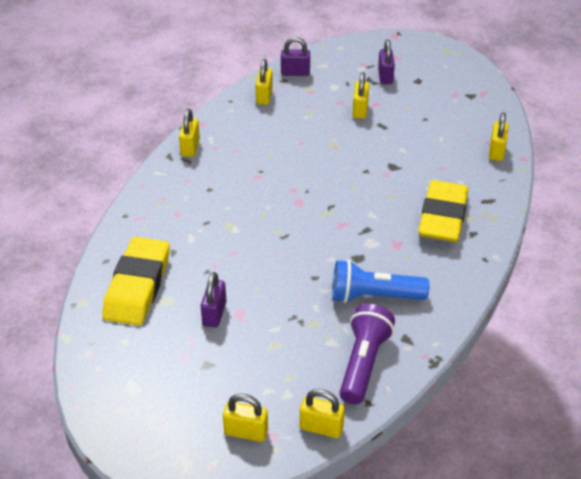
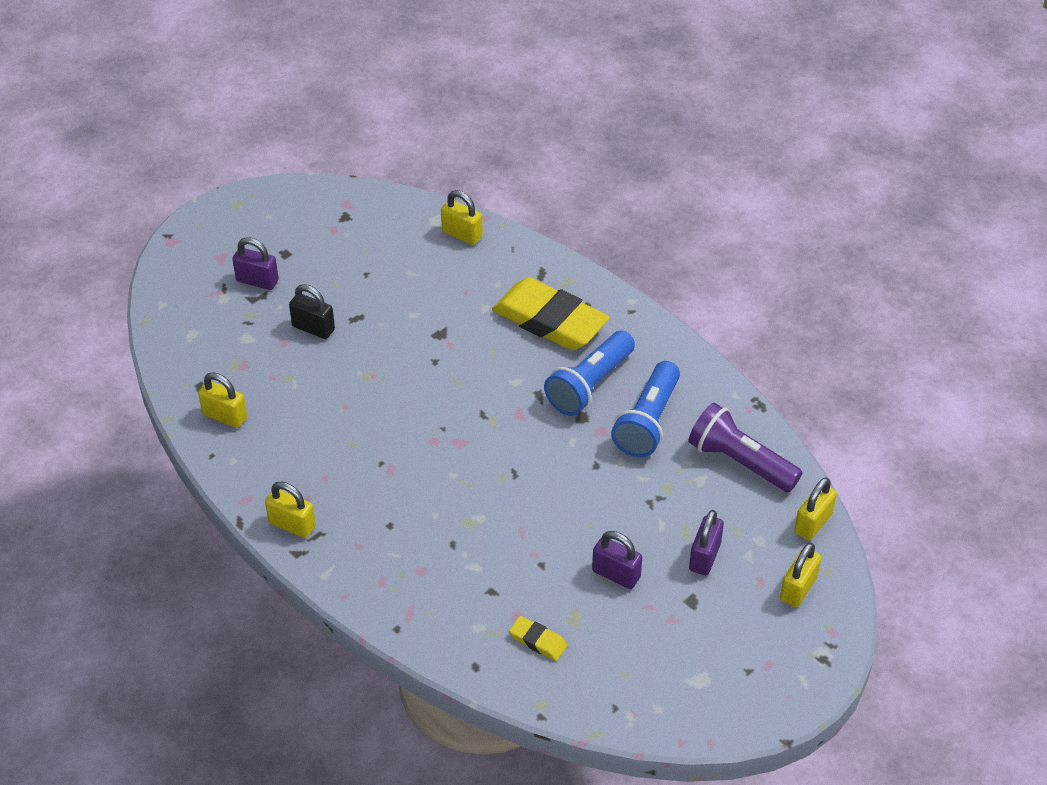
camera: 70 degrees left, 5 degrees up
(138, 286) = (538, 641): yellow eraser -> yellow eraser, size x0.43
(295, 73) = (190, 368): purple padlock -> purple padlock (704, 557)
(360, 110) = (313, 328): yellow padlock -> black padlock
(392, 254) = (590, 385): none -> blue flashlight

